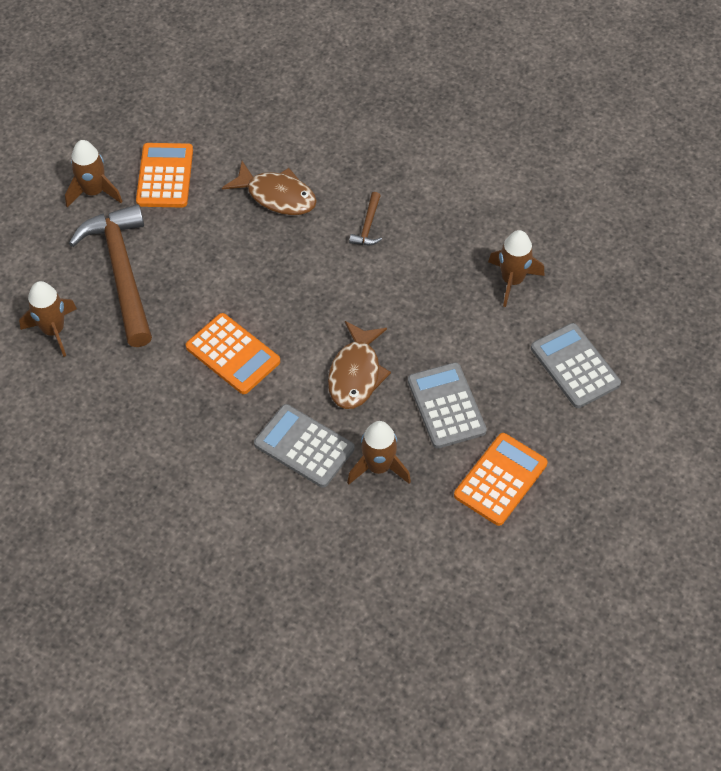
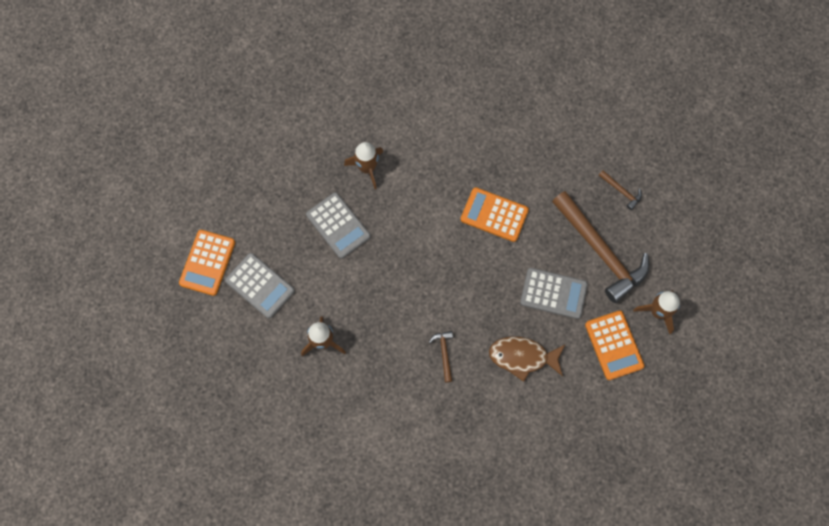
camera: 160 degrees right, 15 degrees up
(53, 330) = (621, 191): brown rocket -> brown hammer
(304, 446) = (419, 166): grey calculator -> grey calculator (553, 293)
(356, 374) = (406, 228): brown fish -> none
(500, 479) = (287, 186): orange calculator -> orange calculator (207, 263)

